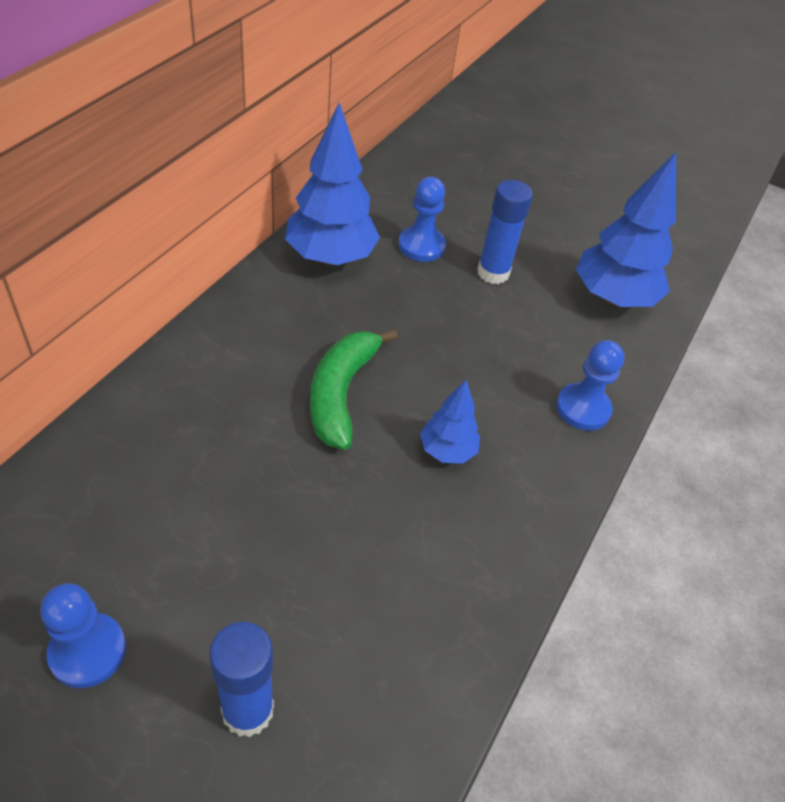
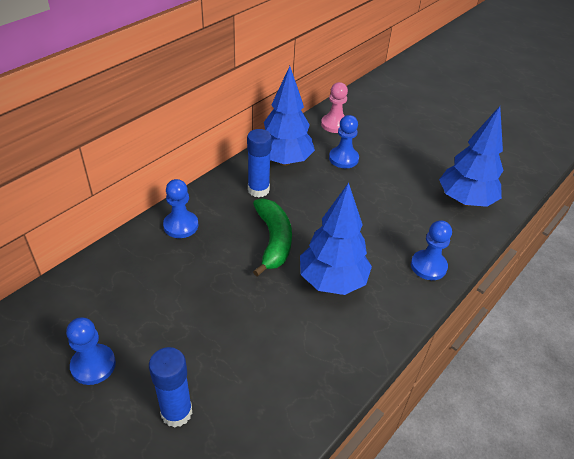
camera: 15 degrees right, 5 degrees down
(185, 385) = (181, 225): none -> blue pawn
(341, 393) = (273, 240): green banana -> green banana turned 150 degrees clockwise
(396, 190) = (334, 124): none -> pink pawn
(447, 451) = (332, 281): blue tree -> blue tree, size x1.86
(493, 273) = (387, 178): blue glue stick -> blue glue stick (258, 190)

